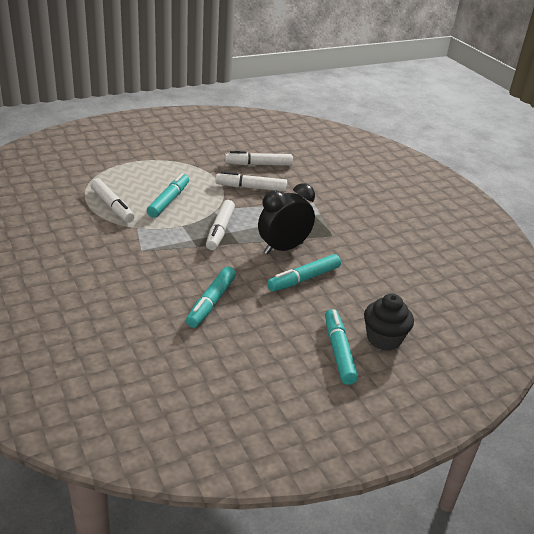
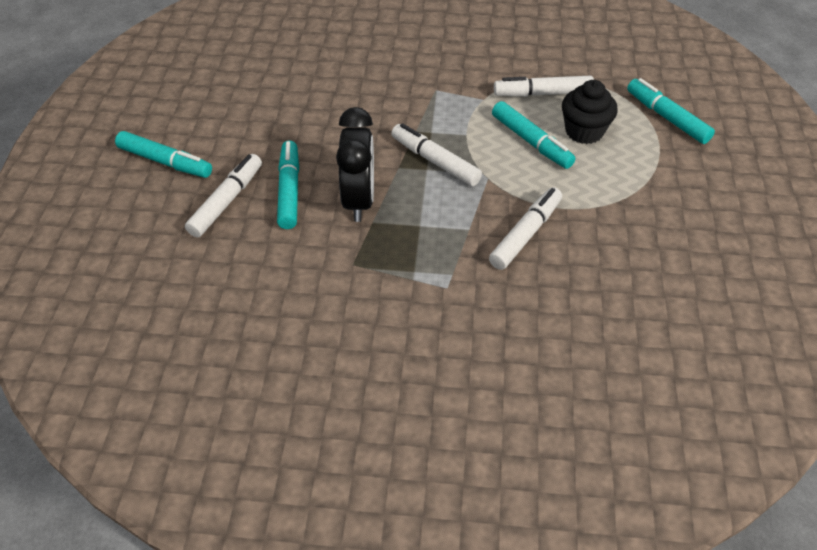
camera: 125 degrees right, 15 degrees up
(211, 302) = (310, 107): turquoise marker -> turquoise marker (667, 117)
(258, 164) = (596, 274): white marker -> white marker (227, 201)
(384, 339) = (146, 204): black cupcake -> black cupcake (584, 131)

